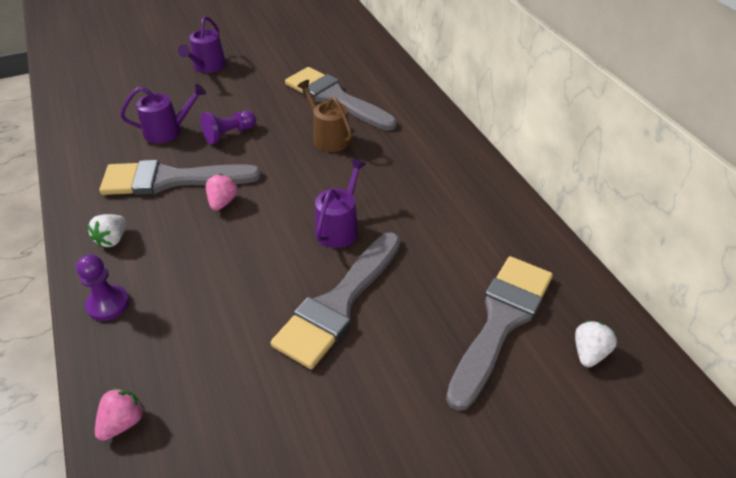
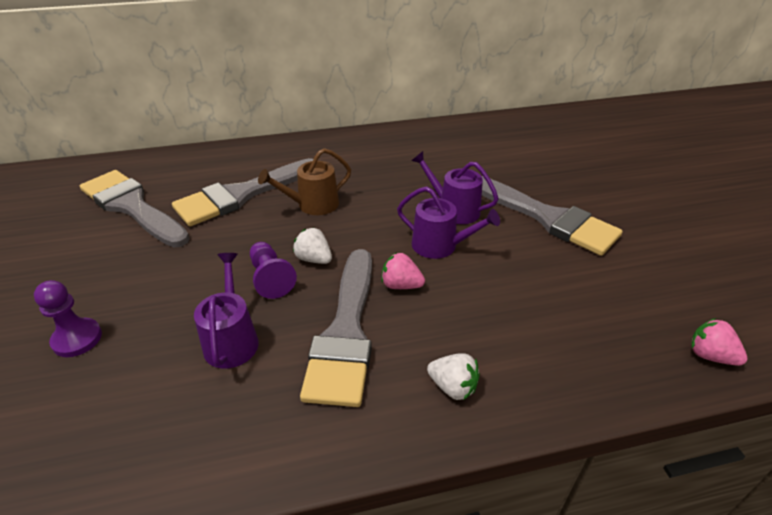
camera: 80 degrees left, 5 degrees down
(108, 304) = (563, 382): purple pawn -> purple pawn (77, 339)
(207, 67) = (84, 298): purple watering can -> purple watering can (440, 246)
(501, 321) = (557, 151): grey brush -> grey brush (132, 207)
(589, 353) = (578, 127): white strawberry -> white strawberry (314, 259)

